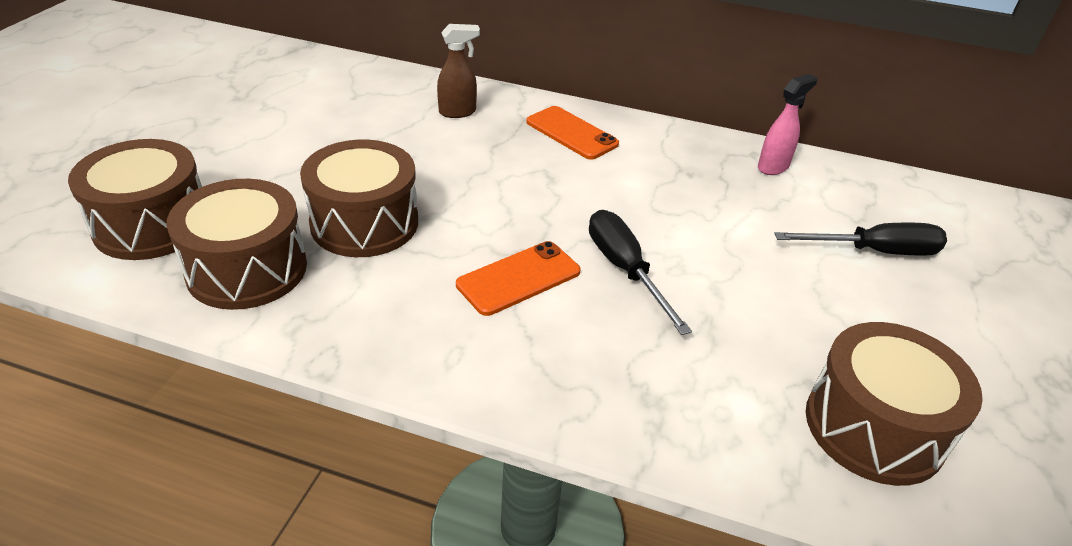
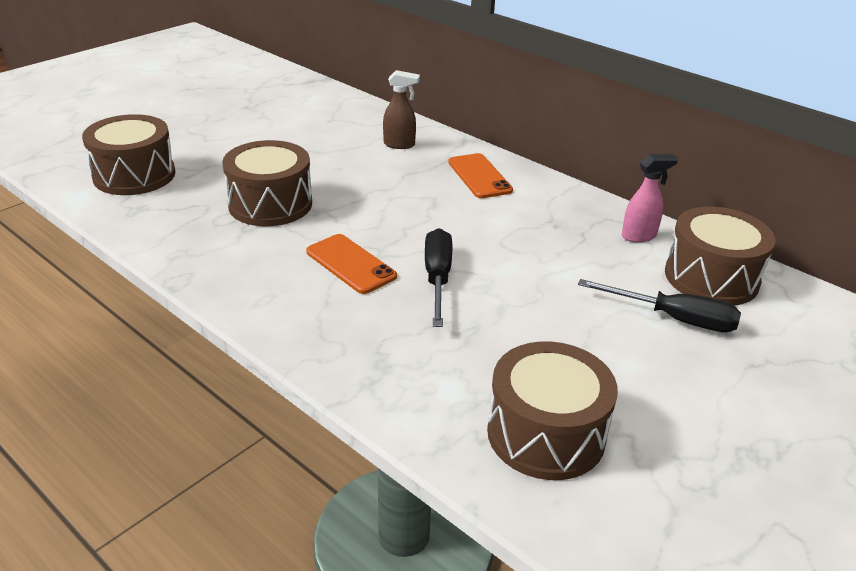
camera: 25 degrees right, 5 degrees down
(247, 269) = (172, 215): brown drum -> brown drum (711, 277)
(518, 278) = (350, 264): orange phone -> orange phone turned 60 degrees clockwise

